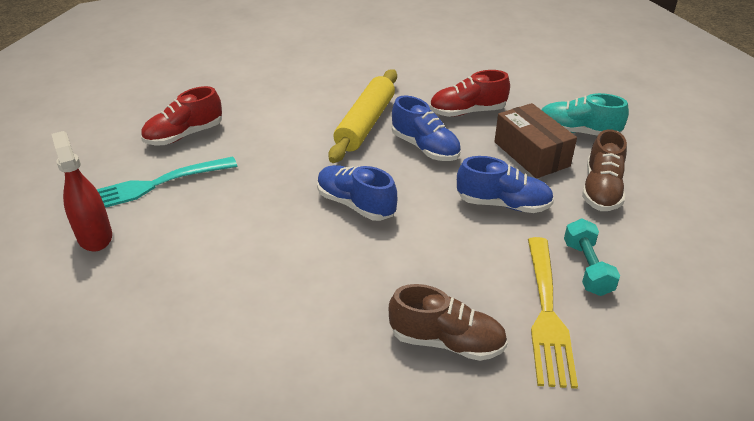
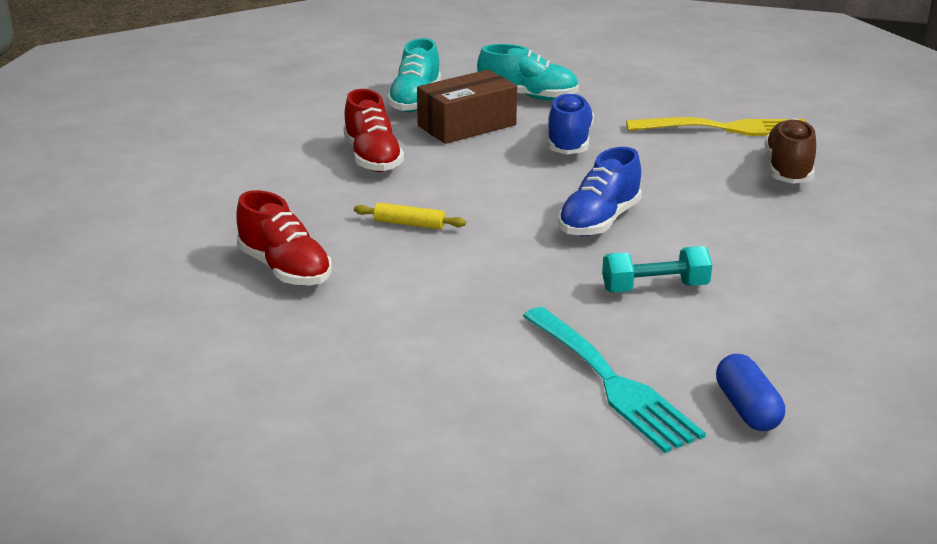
camera: 95 degrees left, 10 degrees down
(95, 236) = (747, 409): red spray bottle -> blue capsule
(184, 135) = (461, 376): red shoe -> red shoe (285, 269)
(366, 124) = (409, 224): yellow rolling pin -> yellow rolling pin, size x0.45
(425, 148) = (464, 183): blue shoe -> none
(587, 268) = (655, 110): turquoise dumbbell -> turquoise dumbbell (655, 288)
(601, 190) = (528, 97): brown shoe -> turquoise shoe

